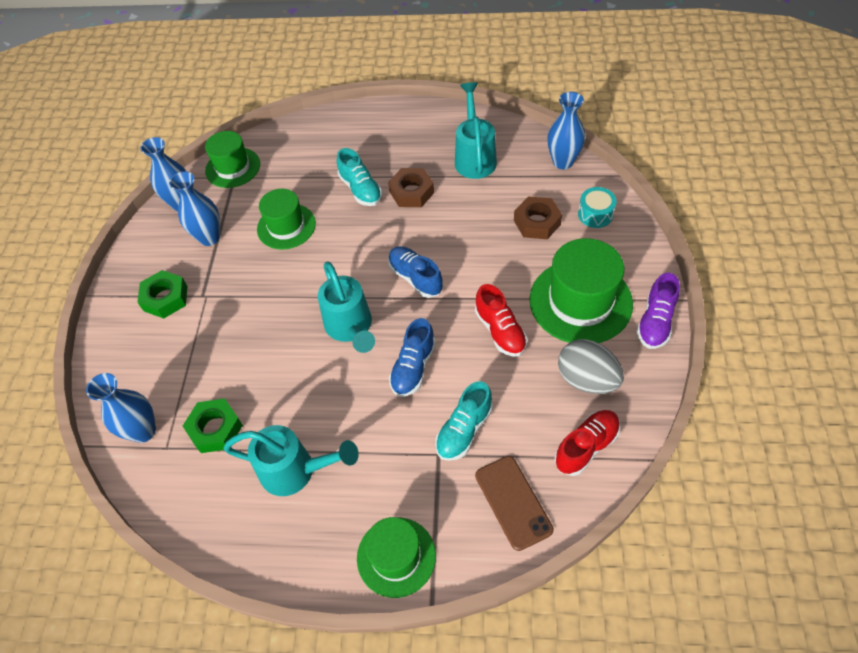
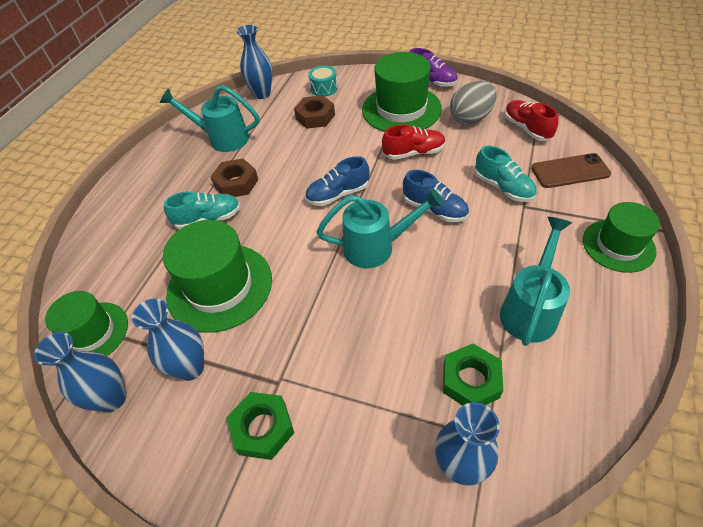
camera: 75 degrees left, 5 degrees down
(286, 226) = (219, 286): green hat -> green hat, size x1.56

